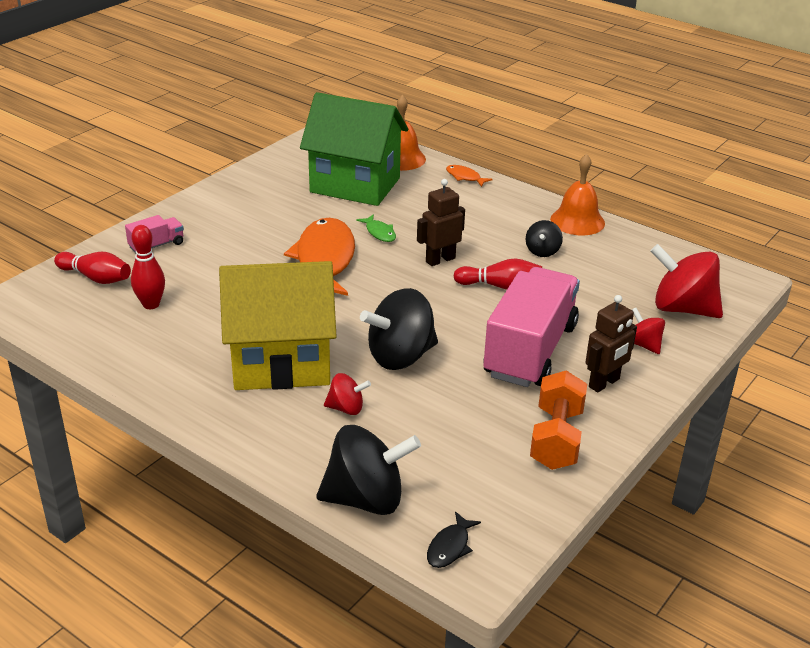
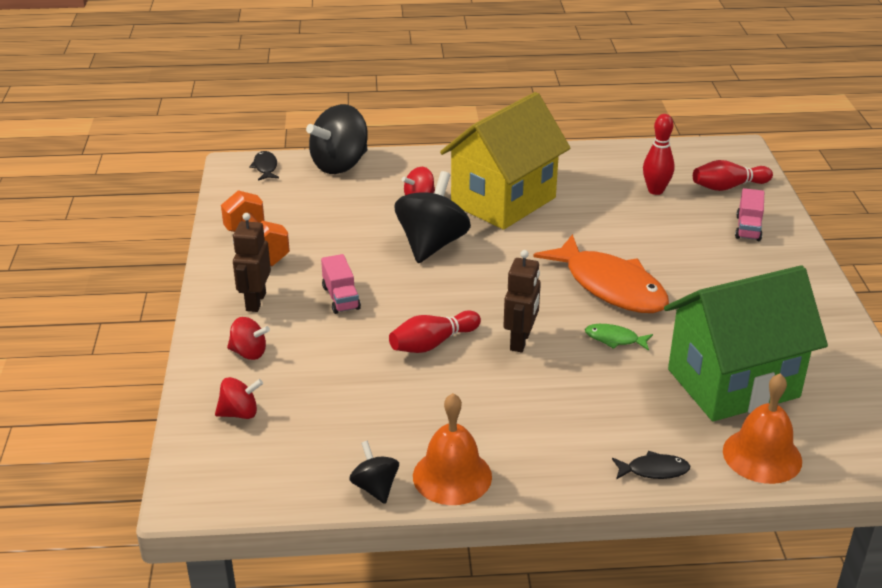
camera: 140 degrees right, 0 degrees up
(465, 177) = (654, 470): orange fish -> black fish
(530, 351) = (341, 298): pink truck -> pink truck, size x0.43
(542, 251) = (441, 407): black spinning top -> black spinning top (375, 487)
(682, 308) = (240, 413): red spinning top -> red spinning top, size x0.51

